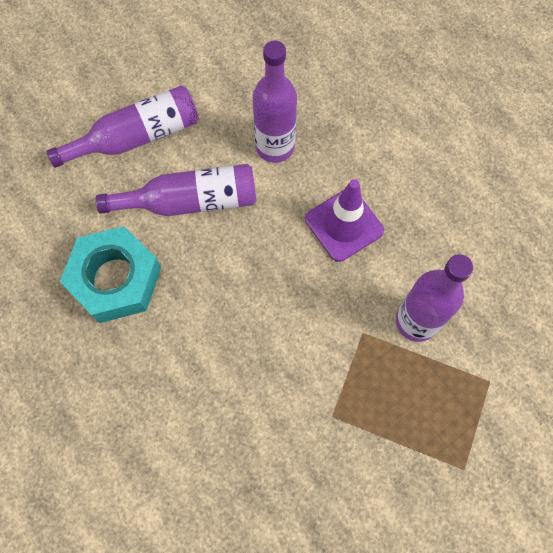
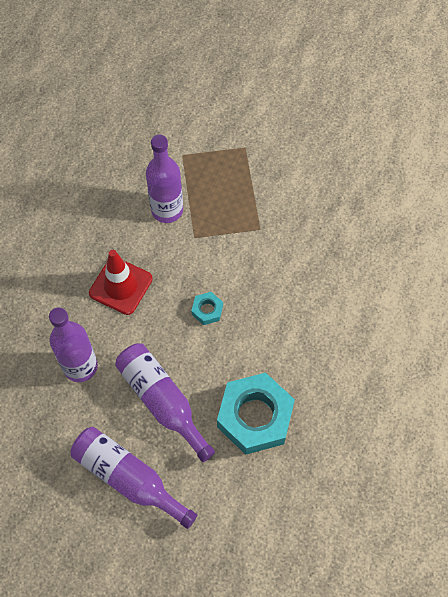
camera: 120 degrees left, 5 degrees down
(262, 297) = (207, 310): none -> turquoise nut
(344, 225) = (121, 286): purple traffic cone -> red traffic cone

